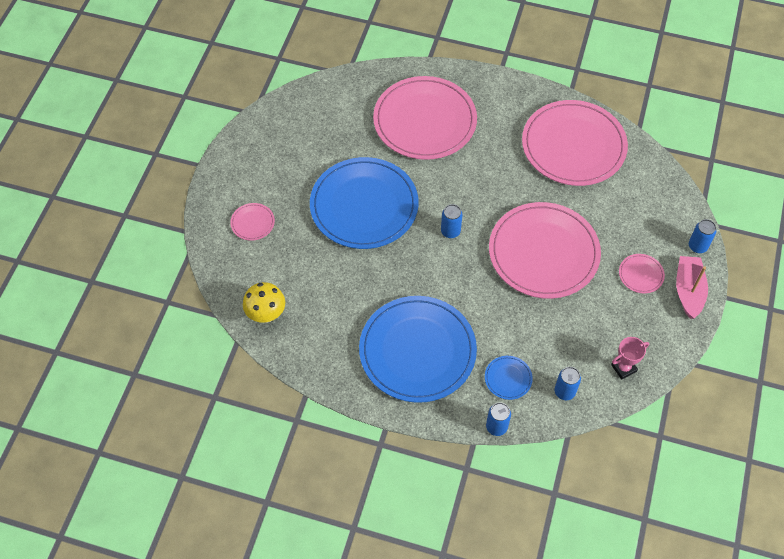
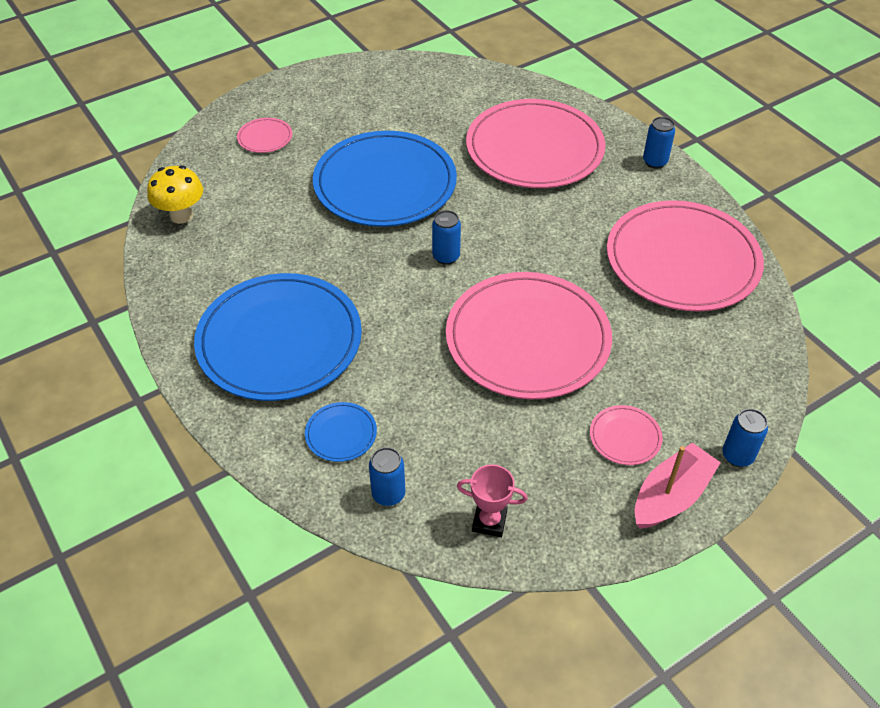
camera: 40 degrees right, 10 degrees down
(496, 427) = (270, 472): blue can -> blue can (655, 162)

